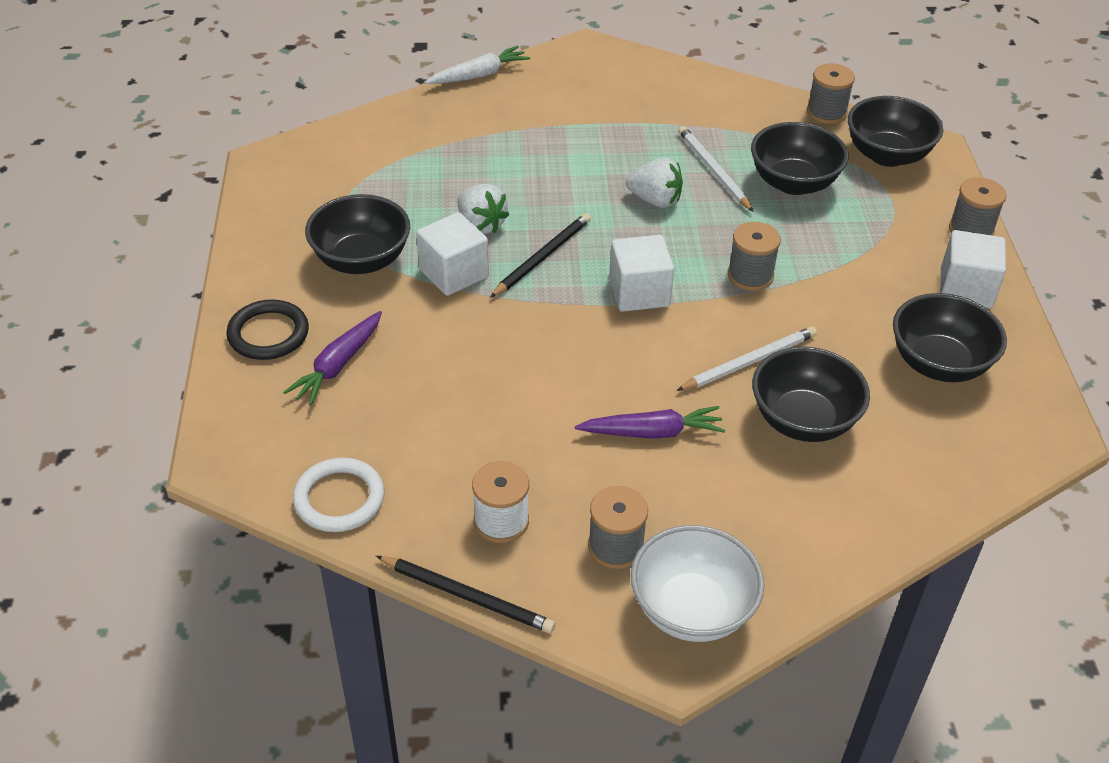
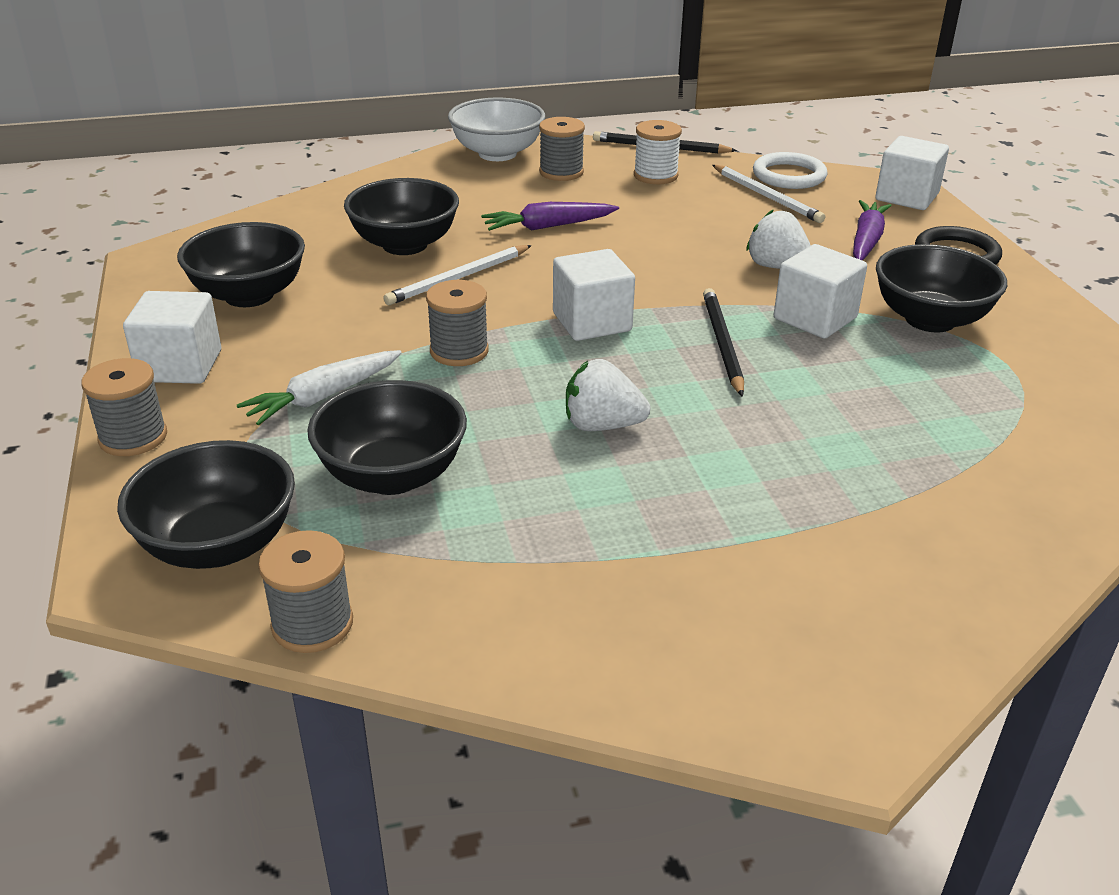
camera: 170 degrees right, 10 degrees down
(236, 434) = (906, 197): none -> white cube
(479, 75) = (1015, 617): white carrot -> white carrot (323, 397)
(481, 225) = (821, 369): white strawberry -> white strawberry (777, 267)
(542, 257) = (722, 343): black pencil -> black pencil turned 150 degrees clockwise
(713, 170) = (522, 480): white pencil -> white pencil (767, 196)

